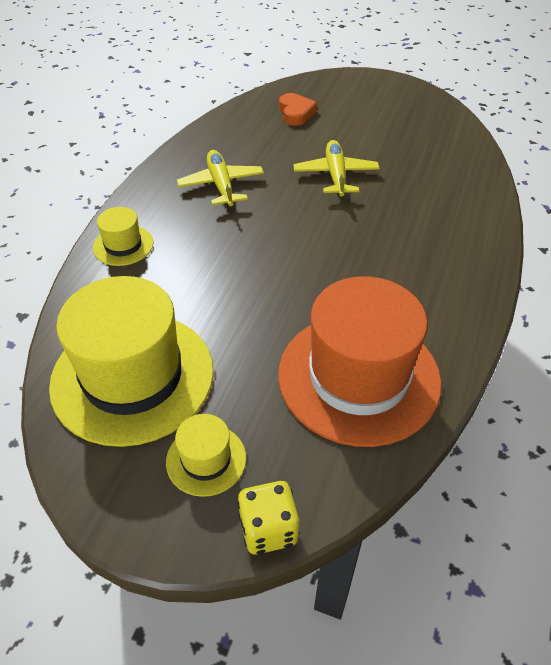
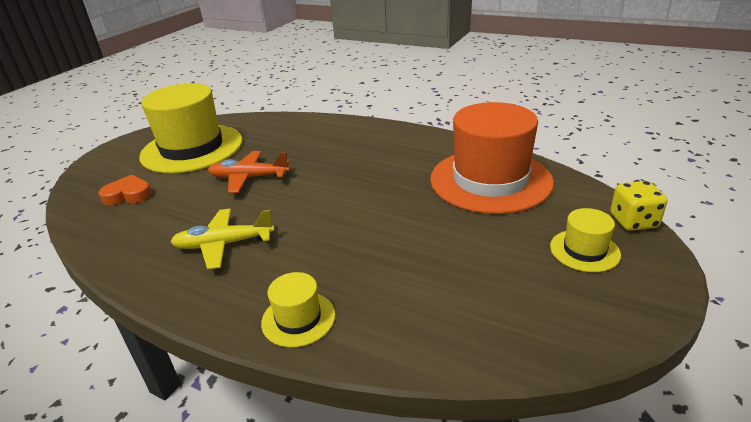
camera: 80 degrees left, 15 degrees down
(132, 376) = (502, 298): yellow hat -> yellow hat (192, 148)
(335, 175) = (249, 178): yellow plane -> orange plane

